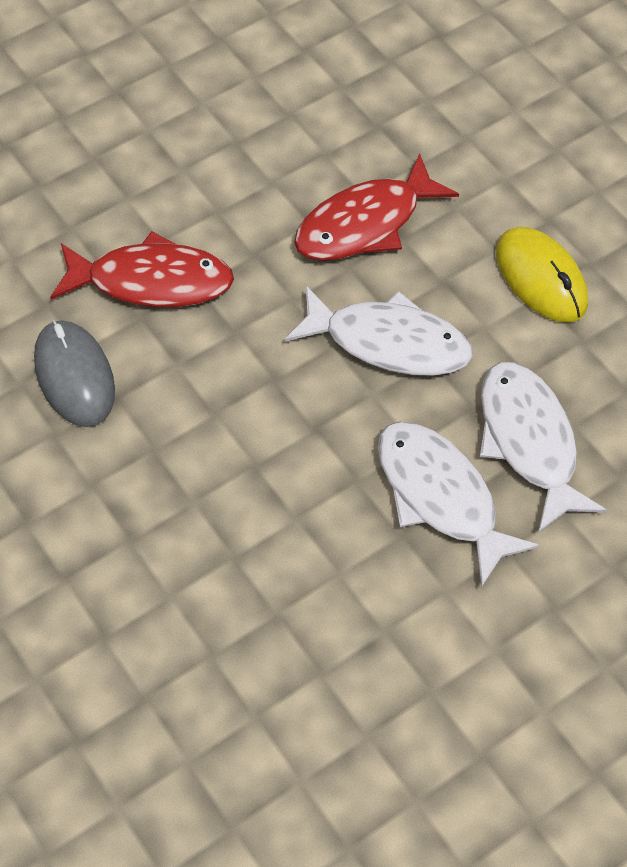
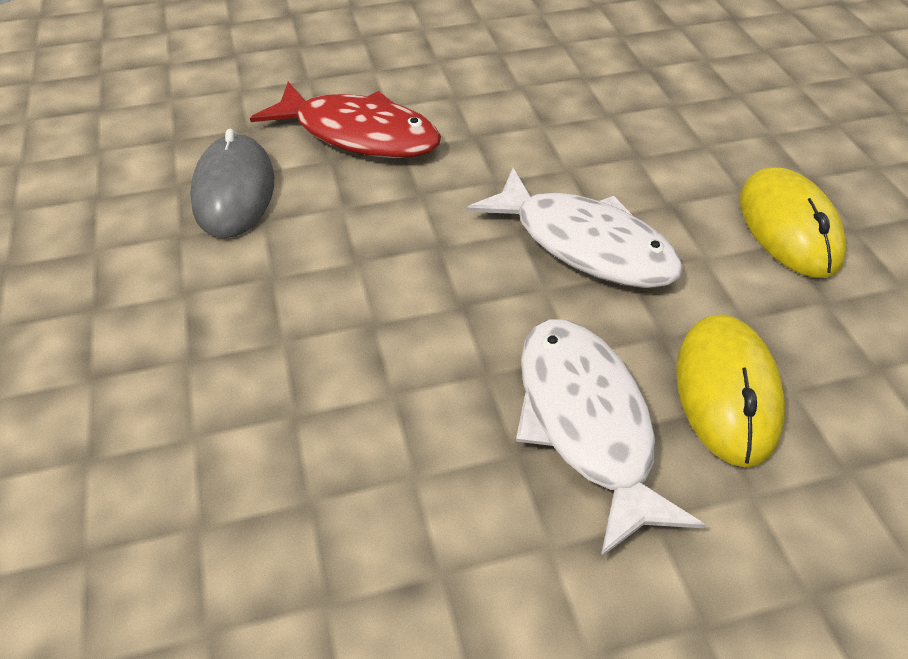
camera: 20 degrees right, 10 degrees down
(365, 224) = (602, 137): red fish -> none
(529, 441) = (727, 392): white fish -> yellow mouse

